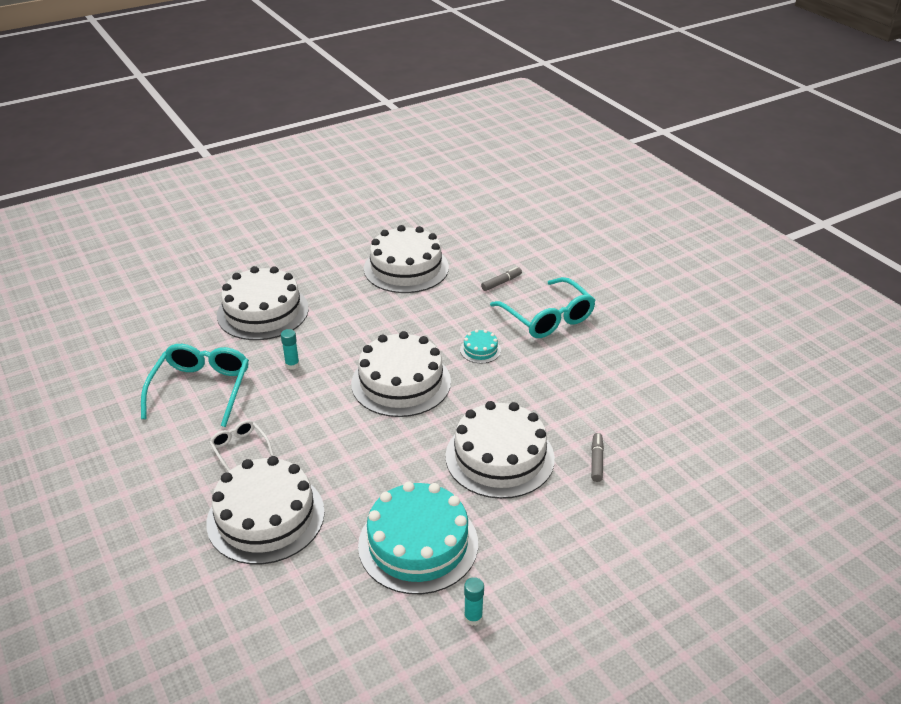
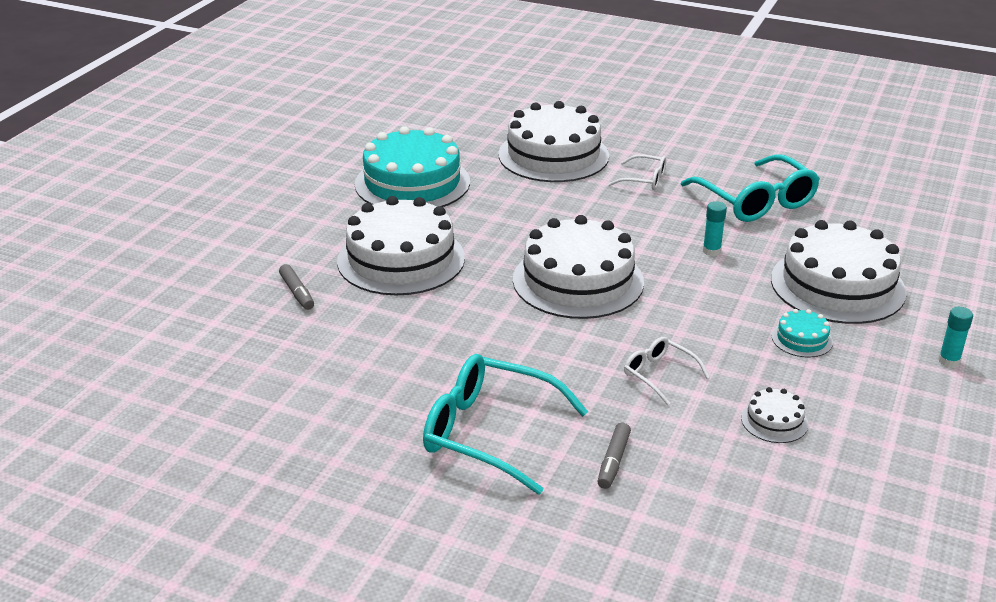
camera: 145 degrees right, 5 degrees down
(406, 268) = (774, 421): white cake -> white cake, size x0.43
(429, 309) = (659, 374): none -> white glasses
(473, 617) = (327, 165): turquoise glue stick -> turquoise glue stick (949, 361)
(480, 350) = (532, 350): turquoise cake -> turquoise cake (802, 339)

